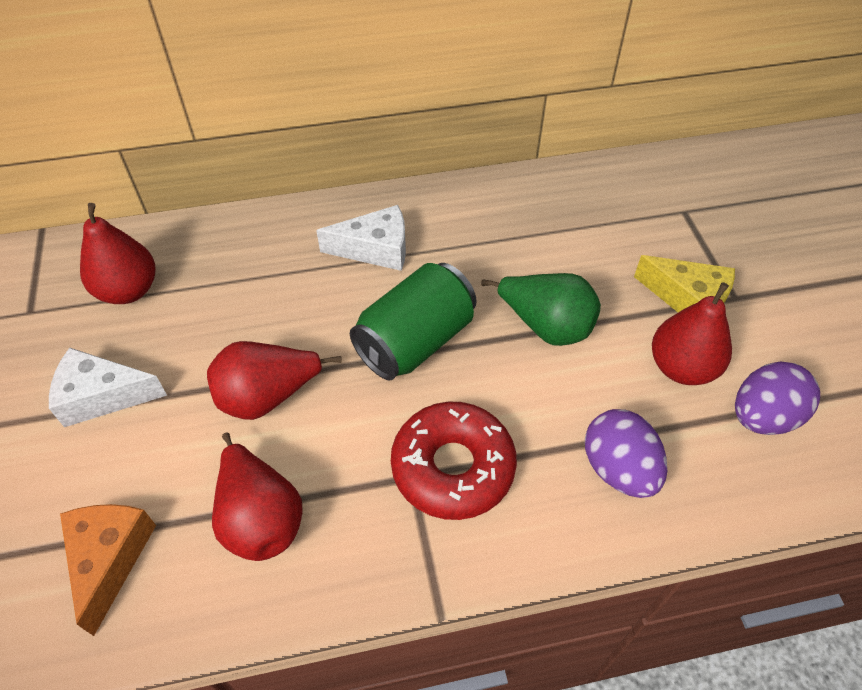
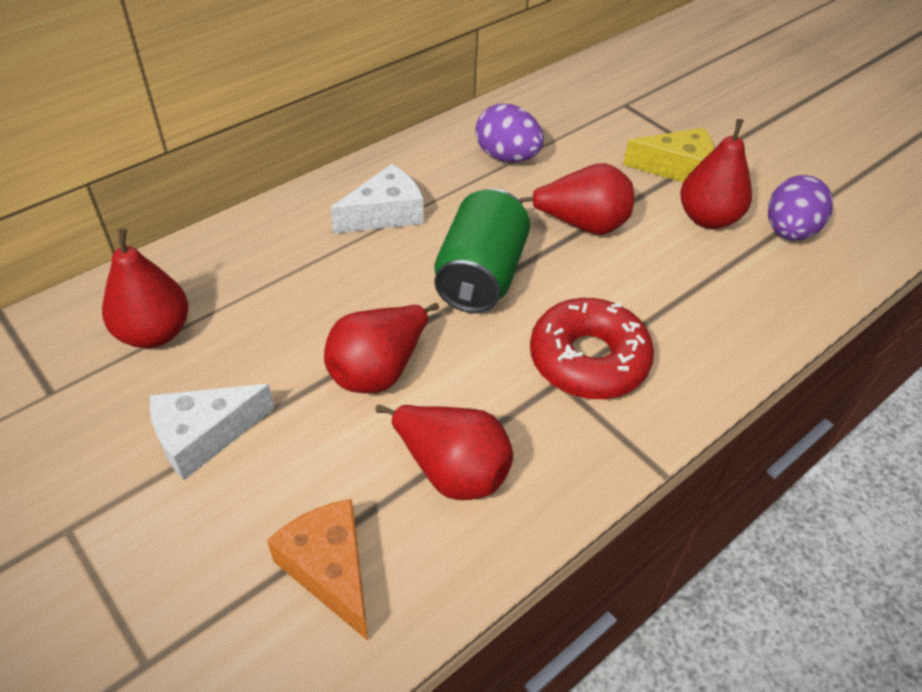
camera: 30 degrees left, 5 degrees down
(546, 326) = (582, 225): green pear -> red pear
(618, 469) = (716, 308): purple egg -> purple egg (507, 157)

